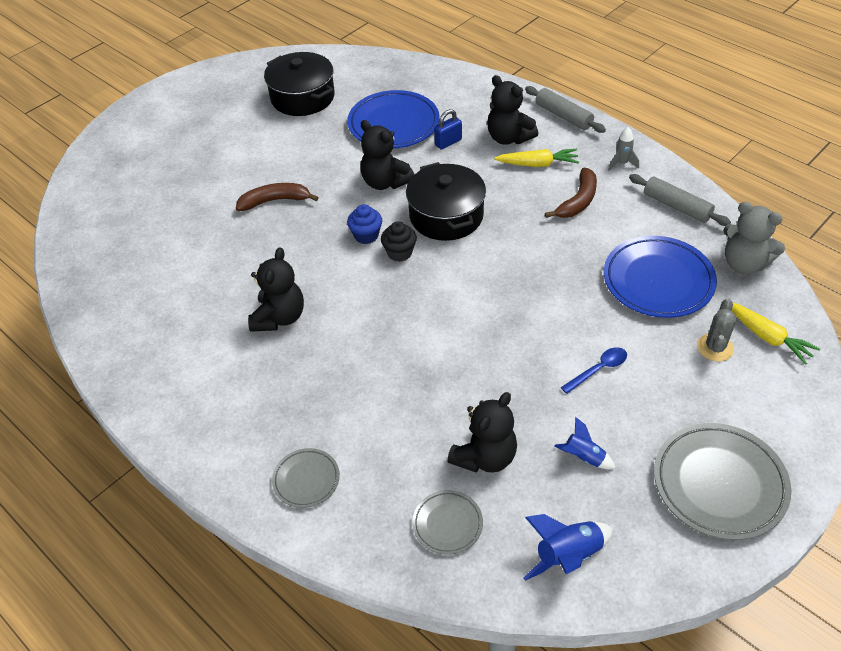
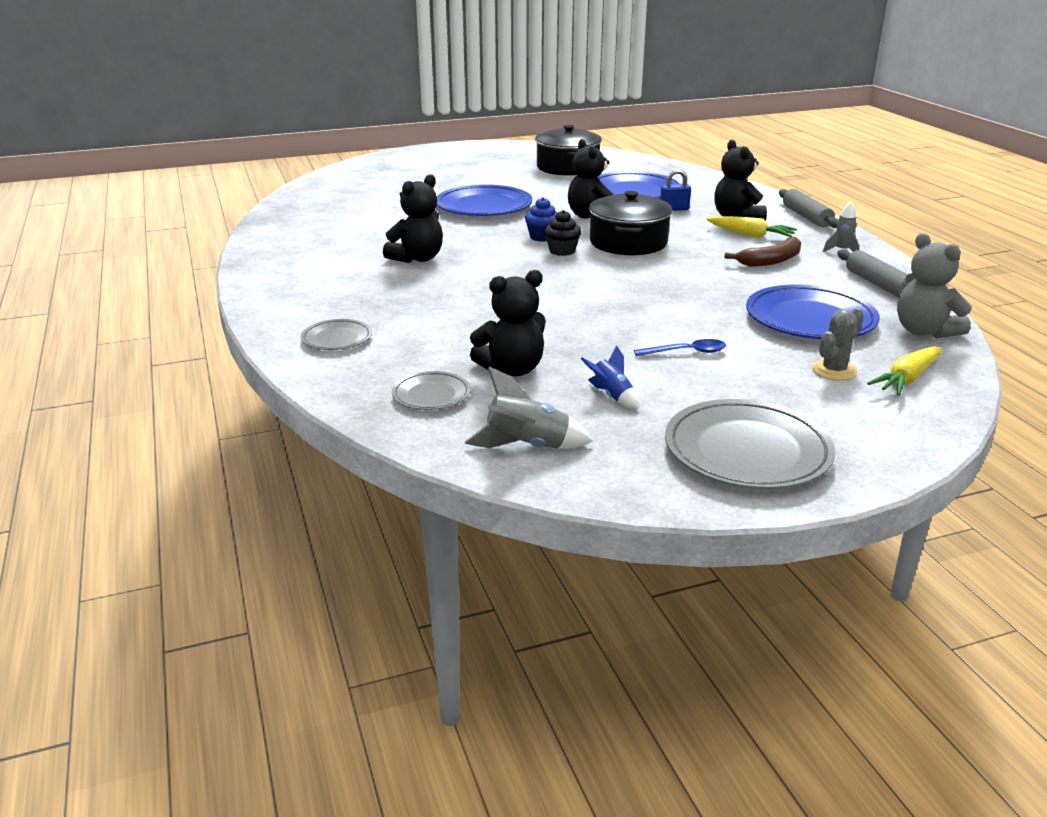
camera: 25 degrees right, 20 degrees down
(274, 201) = (484, 207): brown banana -> blue plate
(567, 556) = (527, 446): blue rocket -> grey rocket
(768, 337) = (906, 379): yellow carrot -> yellow carrot turned 60 degrees clockwise

